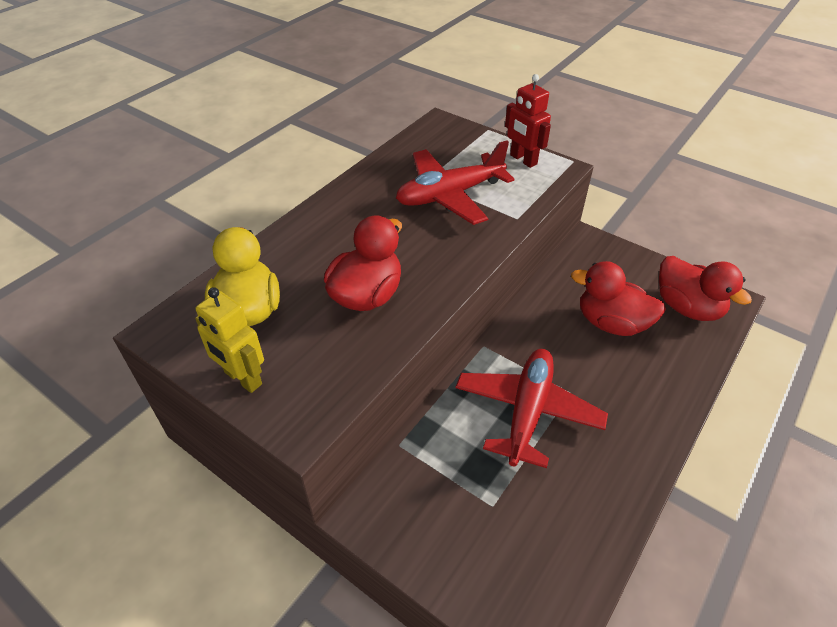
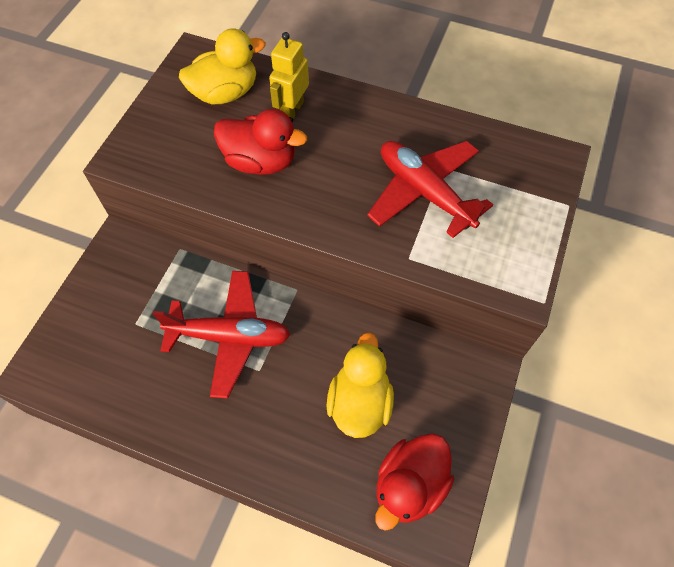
camera: 75 degrees right, 15 degrees up
(242, 378) = (158, 112): yellow robot -> yellow robot (292, 110)
(523, 160) = (521, 249): red robot -> none
(611, 323) = (360, 402): red duck -> yellow duck

